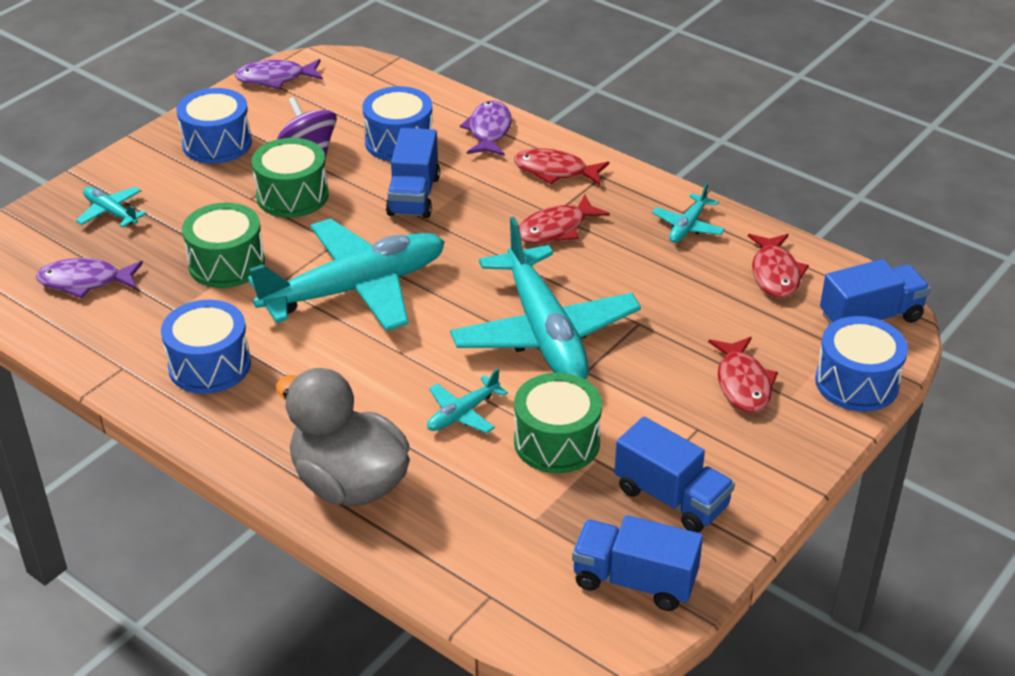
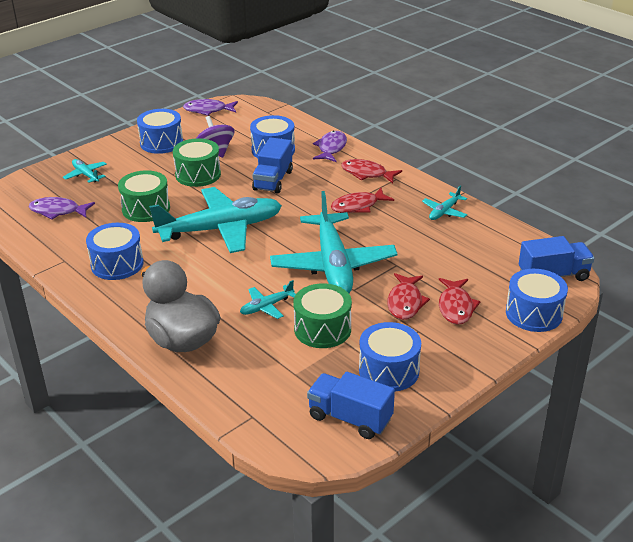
camera: 10 degrees right, 5 degrees down
(671, 498) = (389, 370): blue truck -> blue drum
(775, 274) = (495, 244): red fish -> red fish (405, 302)

